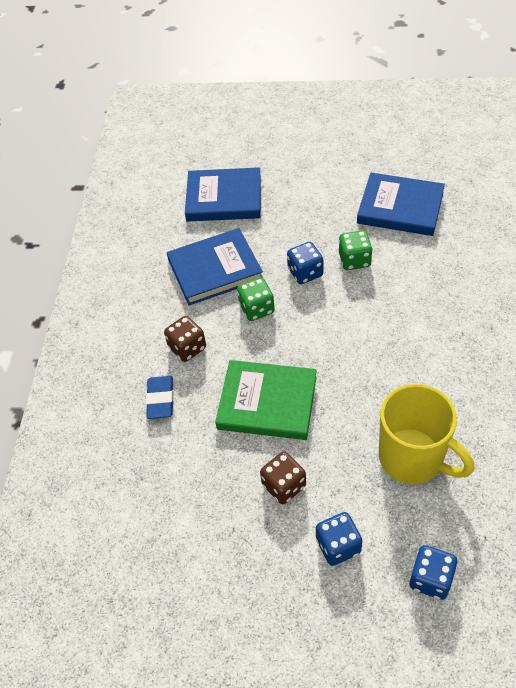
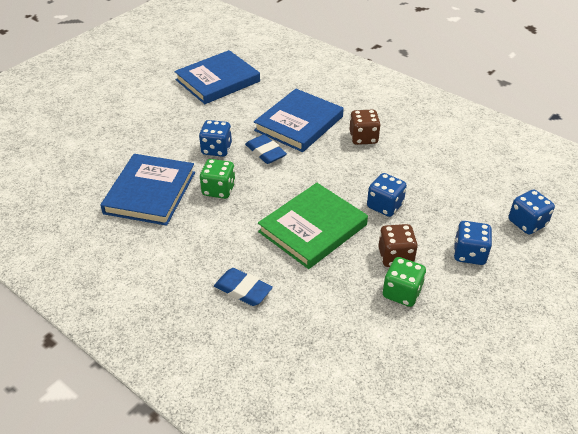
camera: 60 degrees left, 10 degrees down
(187, 348) = (209, 247): brown dice -> brown dice (363, 138)
(224, 198) = (84, 152): blue book -> blue book (299, 123)
(334, 307) = (265, 152): none -> blue eraser
(344, 440) = (384, 206): none -> blue dice
(354, 260) = (236, 122): green dice -> green dice (402, 293)
(413, 458) = (429, 183): yellow mug -> none

